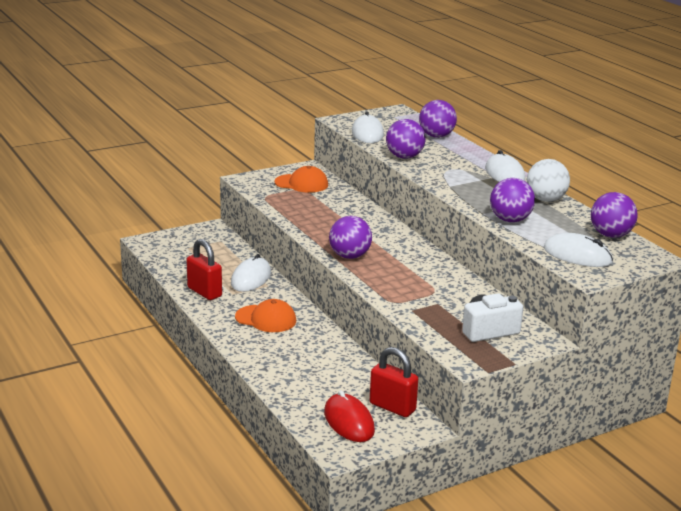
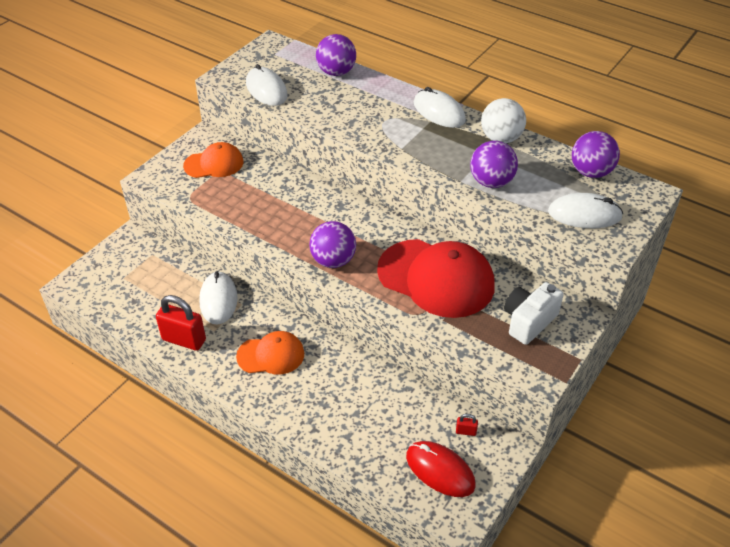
camera: 25 degrees left, 20 degrees up
(392, 407) = (466, 431): red padlock -> red padlock, size x0.43
(404, 157) = (328, 116): purple ball -> none
(429, 287) = (436, 278): none -> red cap

